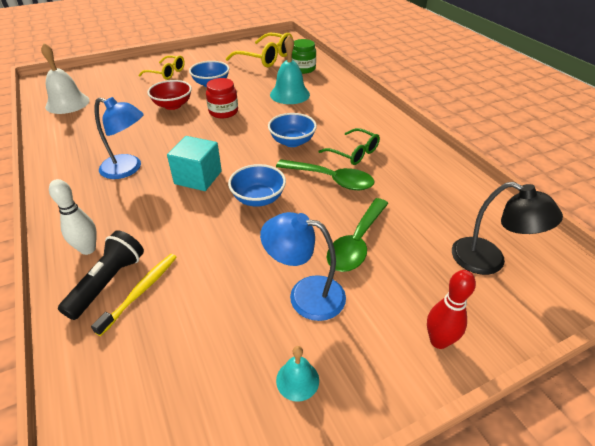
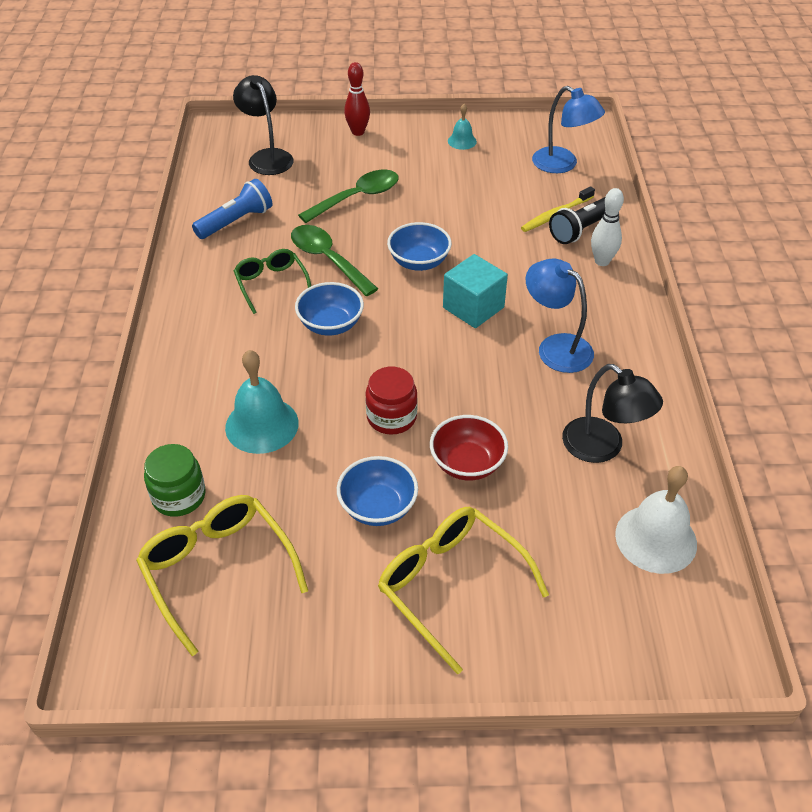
camera: 155 degrees left, 5 degrees up
(94, 127) = (602, 448): none -> black lamp
(166, 73) = (452, 586): yellow glasses -> yellow glasses, size x1.57
(305, 295) = (427, 177): blue lamp -> blue lamp (562, 165)
(431, 187) = (236, 221): none -> blue flashlight

